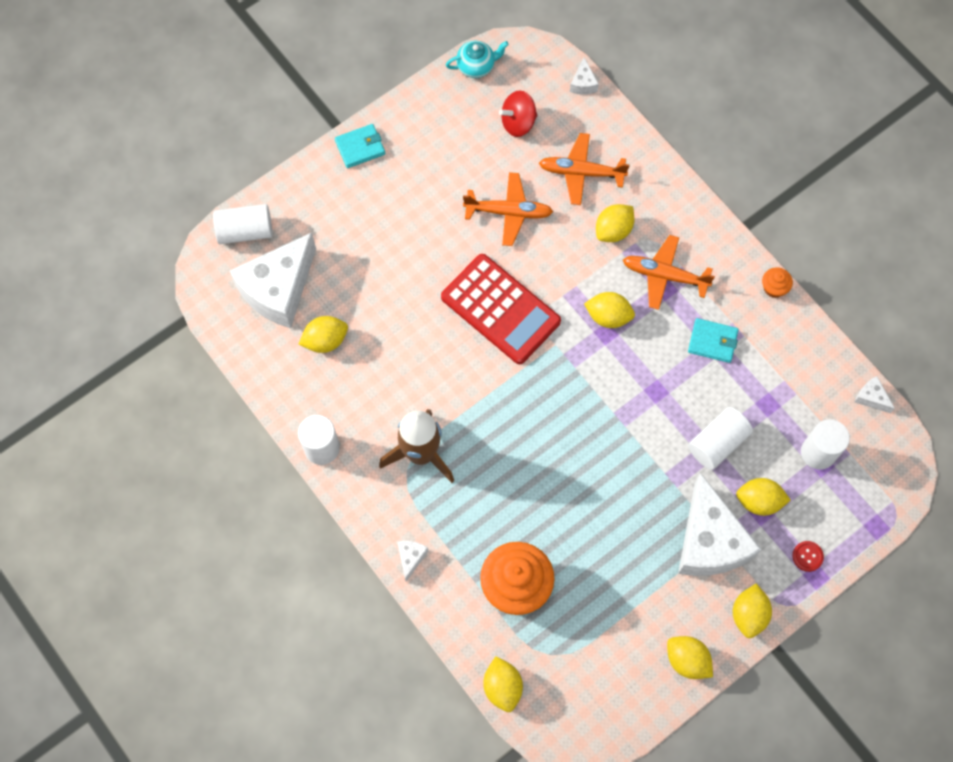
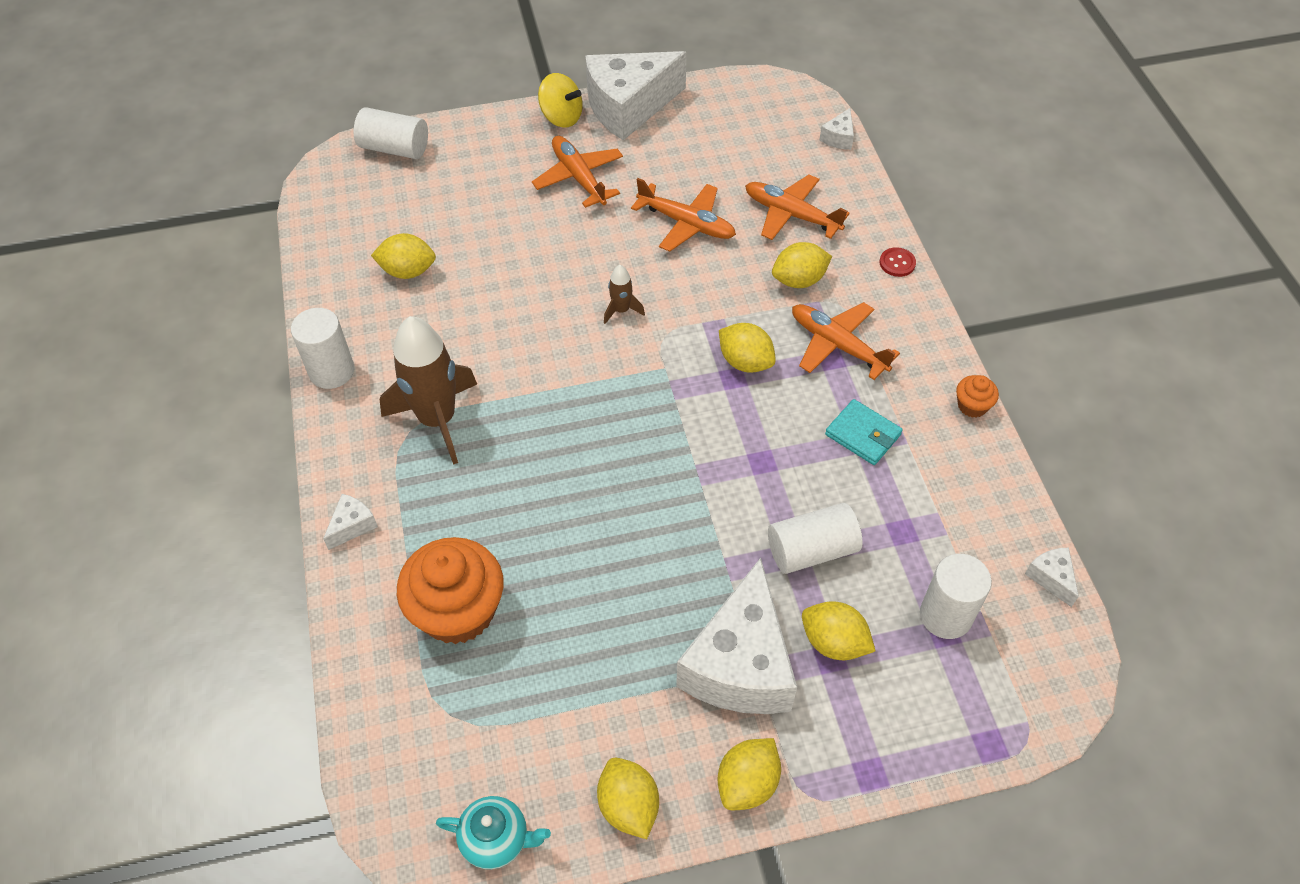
camera: 25 degrees right, 15 degrees down
(278, 289) = (392, 209): white cheese -> white cheese (629, 107)
(360, 147) = (561, 117): turquoise wallet -> yellow spinning top
(406, 202) = (579, 178): none -> orange plane
(476, 66) = (729, 89): turquoise teapot -> turquoise teapot (496, 839)
(500, 309) = (621, 310): red calculator -> brown rocket
(502, 687) = (364, 728): yellow lemon -> none
(518, 122) = (745, 149): red spinning top -> none
(807, 556) = (870, 742): red button -> red button (897, 263)

